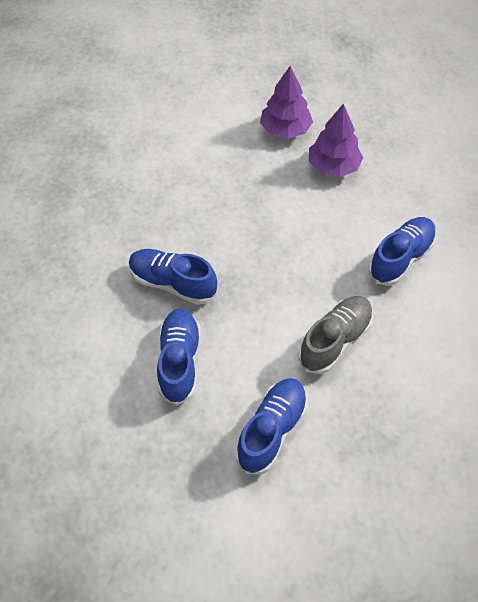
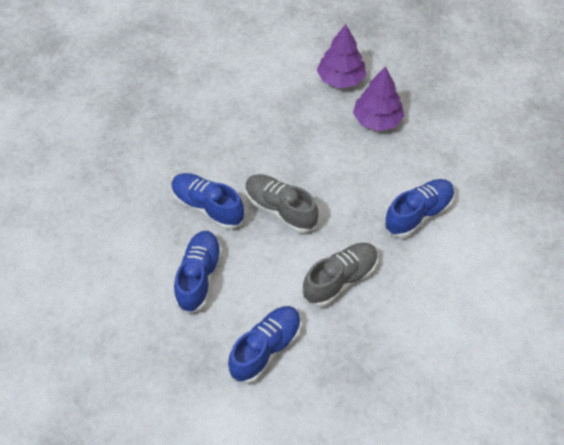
camera: 10 degrees right, 0 degrees up
(253, 275) = (280, 210): none -> grey shoe

